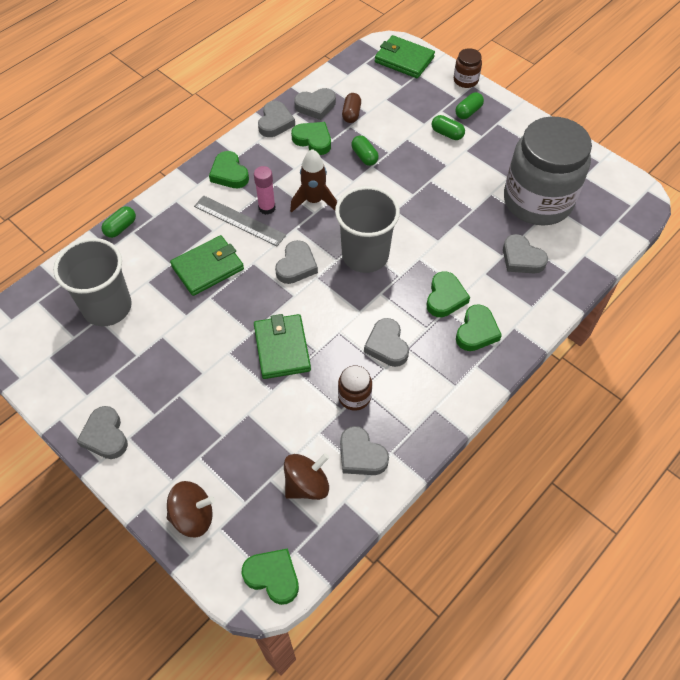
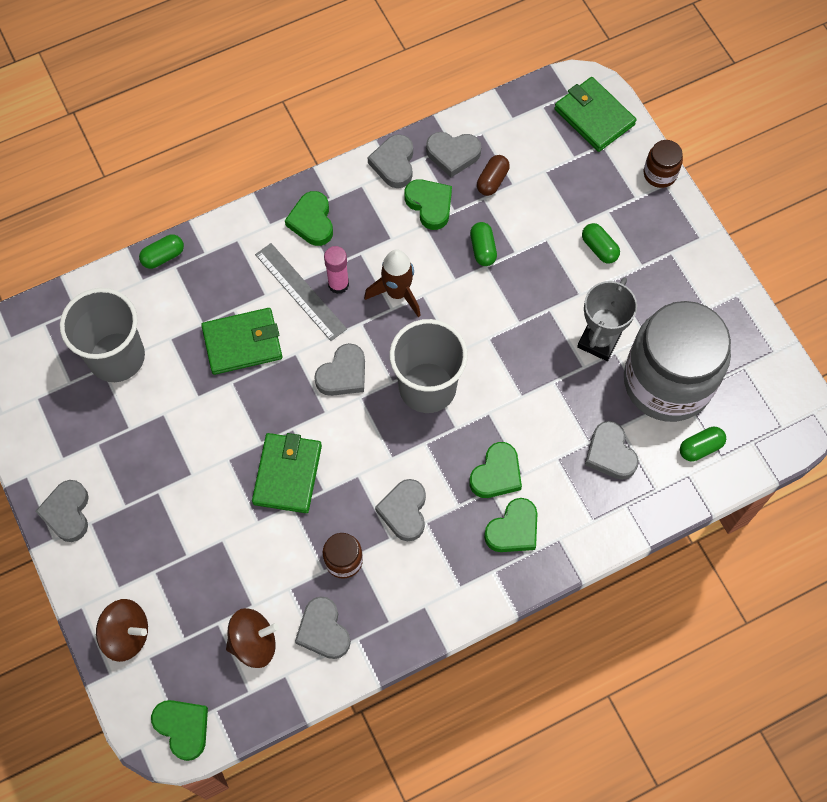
camera: 20 degrees right, 10 degrees up
(275, 122) = (394, 164): grey heart -> grey heart turned 150 degrees clockwise
(468, 112) = (641, 224): green capsule -> green capsule (700, 447)
(476, 189) = (599, 340): none -> grey trophy

